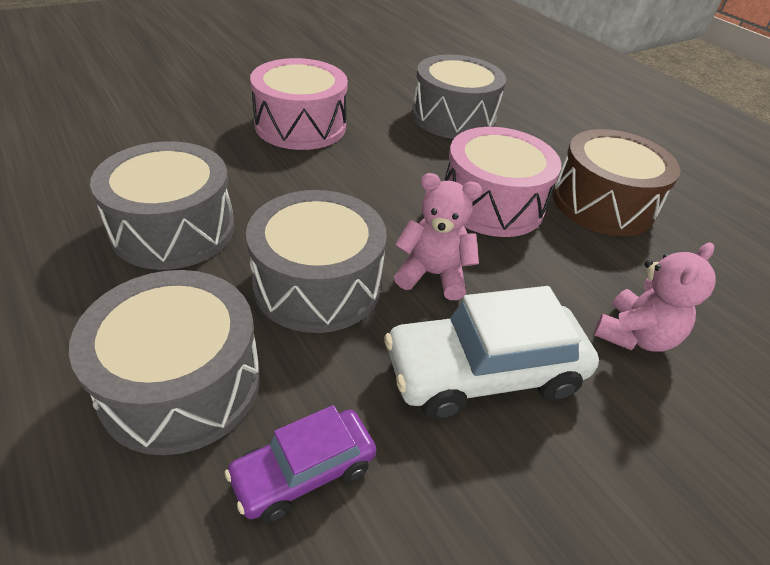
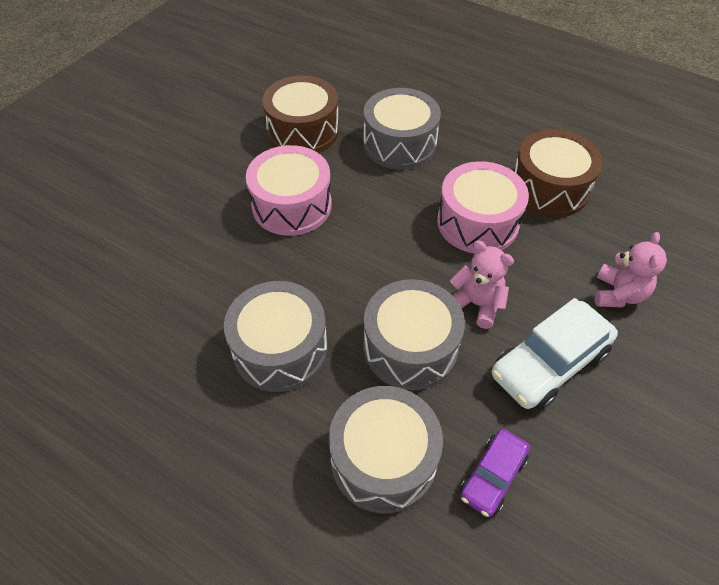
camera: 20 degrees left, 10 degrees up
(362, 80) = (303, 131): none -> brown drum
(433, 274) = (476, 304): pink teddy bear -> pink teddy bear turned 45 degrees clockwise

